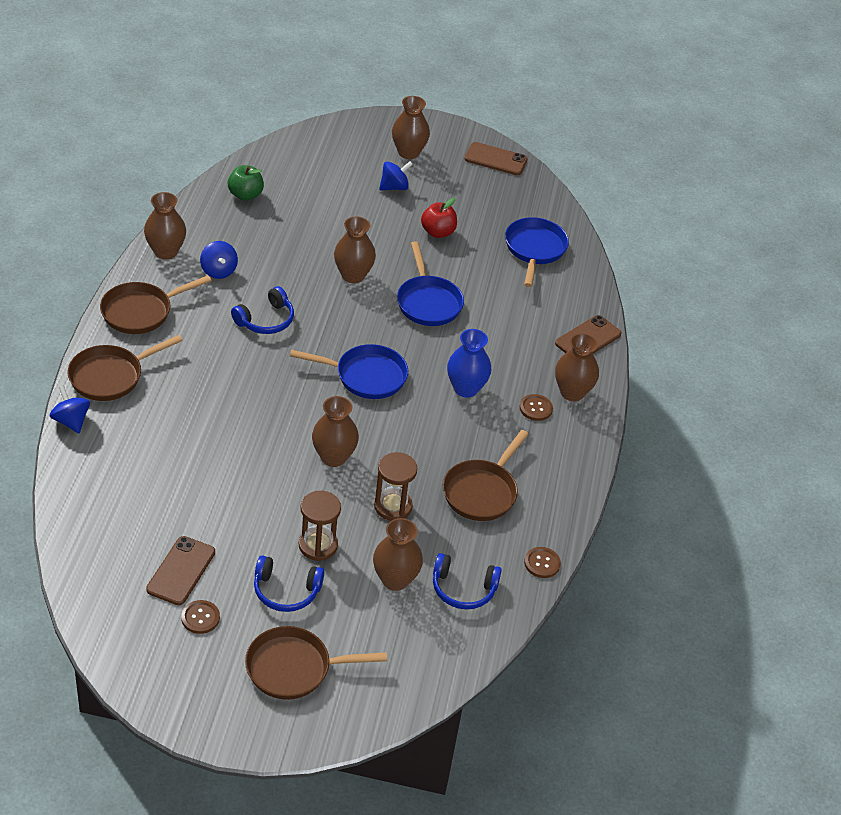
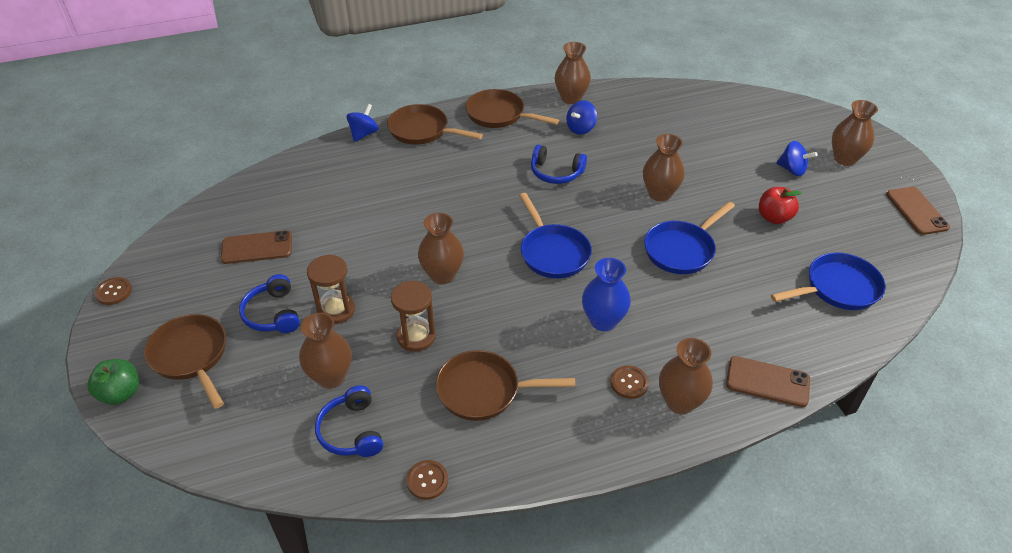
camera: 65 degrees right, 0 degrees up
(200, 618) = (215, 279): brown button -> brown button (114, 292)
(245, 195) = (676, 104): green apple -> green apple (121, 393)

